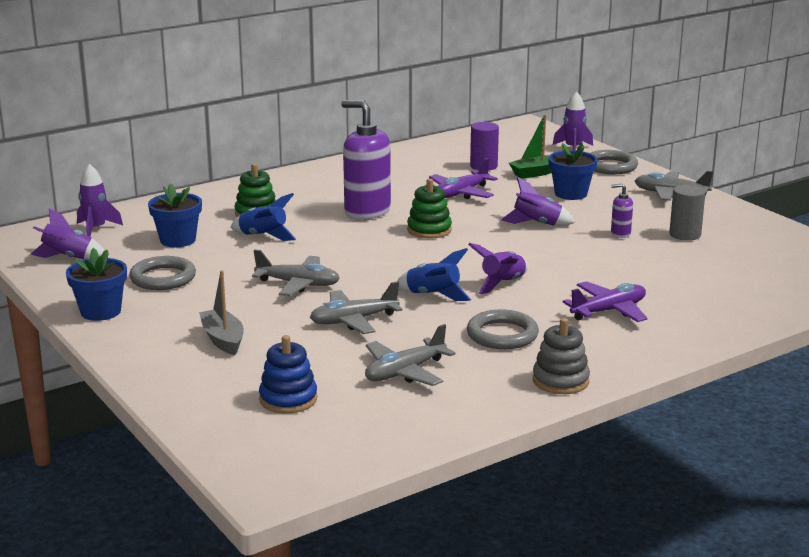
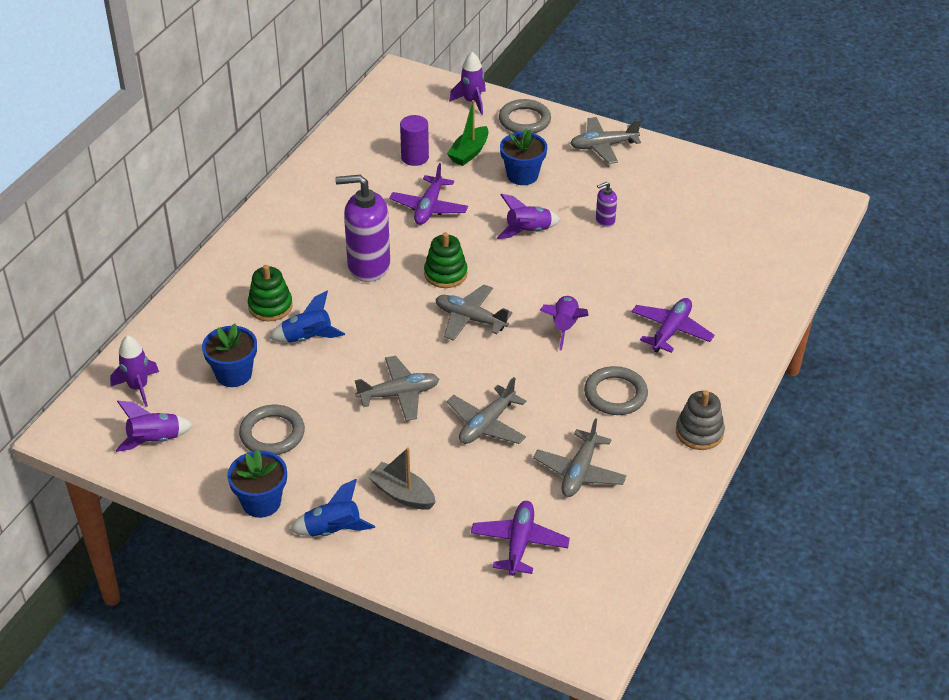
camera: 30 degrees left, 20 degrees up
(288, 399) = (519, 543): blue stacking toy -> purple plane
(419, 259) = (470, 319): none -> grey plane
(433, 295) = (522, 365): blue rocket -> blue rocket (333, 530)
(685, 235) = (655, 203): grey cylinder -> none

